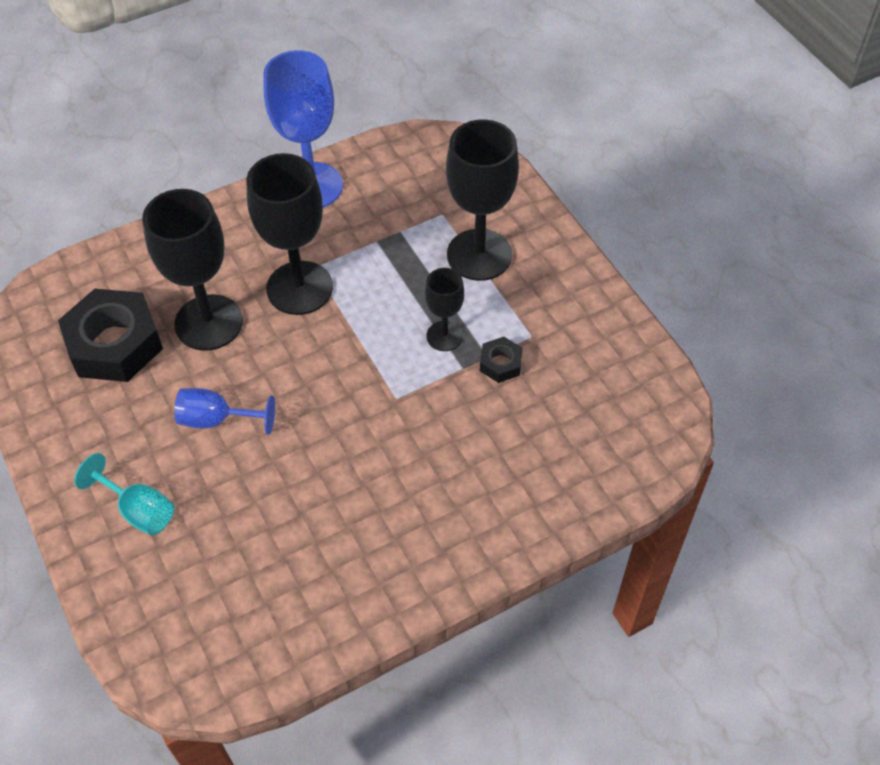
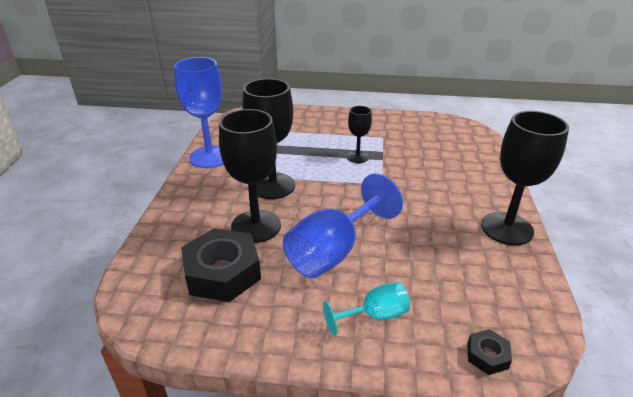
camera: 55 degrees left, 20 degrees down
(216, 420) = (333, 251): blue goblet -> blue goblet, size x1.86
(479, 255) = (319, 131): black goblet -> black goblet (507, 228)
(500, 363) = (390, 149): black nut -> black nut (487, 355)

